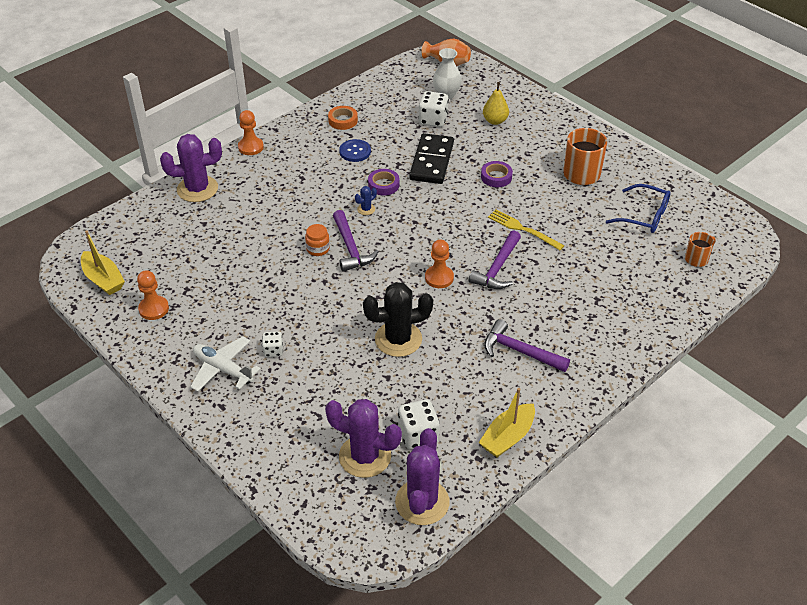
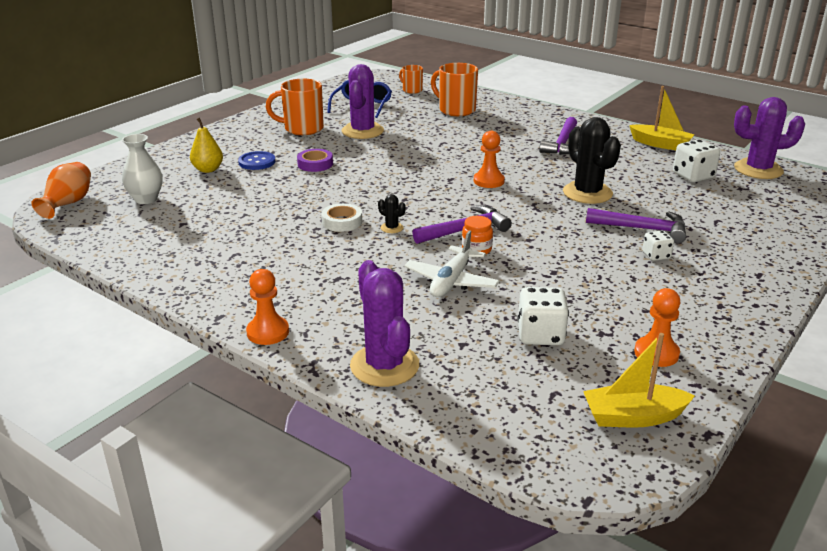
camera: 100 degrees left, 15 degrees down
(103, 279) = (633, 417): yellow boat -> yellow boat turned 135 degrees counterclockwise
(223, 369) = (709, 282): white plane -> white plane (451, 281)
(343, 120) = (199, 263): orange tape -> none
(355, 151) = (274, 246): blue button -> blue button (257, 162)
(365, 456) = (739, 195): purple cactus -> purple cactus (362, 131)
(366, 209) = (392, 228): blue cactus -> black cactus
(383, 185) = (342, 222): purple tape -> white tape
(432, 161) = (290, 198): black domino -> none
(433, 120) = (203, 203): white dice -> white dice (540, 335)
(497, 268) = (461, 157): purple hammer -> purple hammer (642, 229)
(522, 229) = (397, 149): yellow fork -> none
(629, 285) = (456, 110): none -> orange mug

